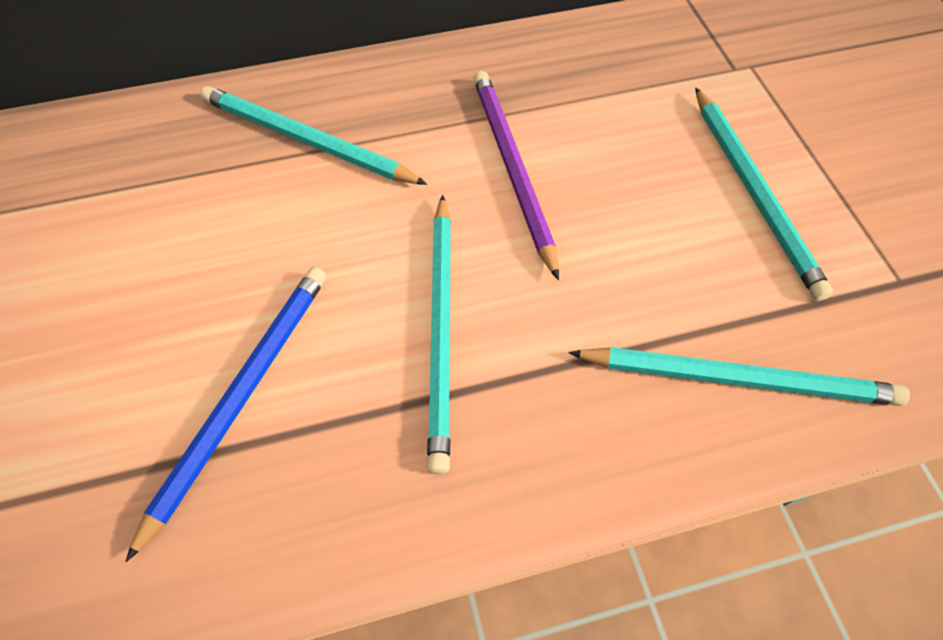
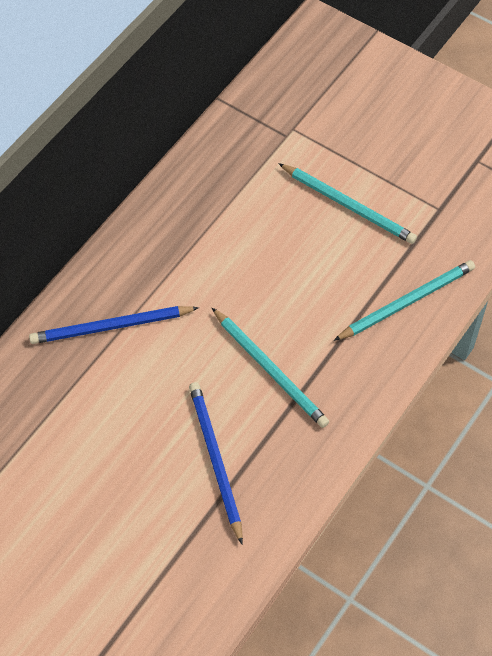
camera: 40 degrees left, 0 degrees up
(306, 140) = (111, 327): turquoise pencil -> blue pencil
(512, 168) = (228, 270): purple pencil -> none

